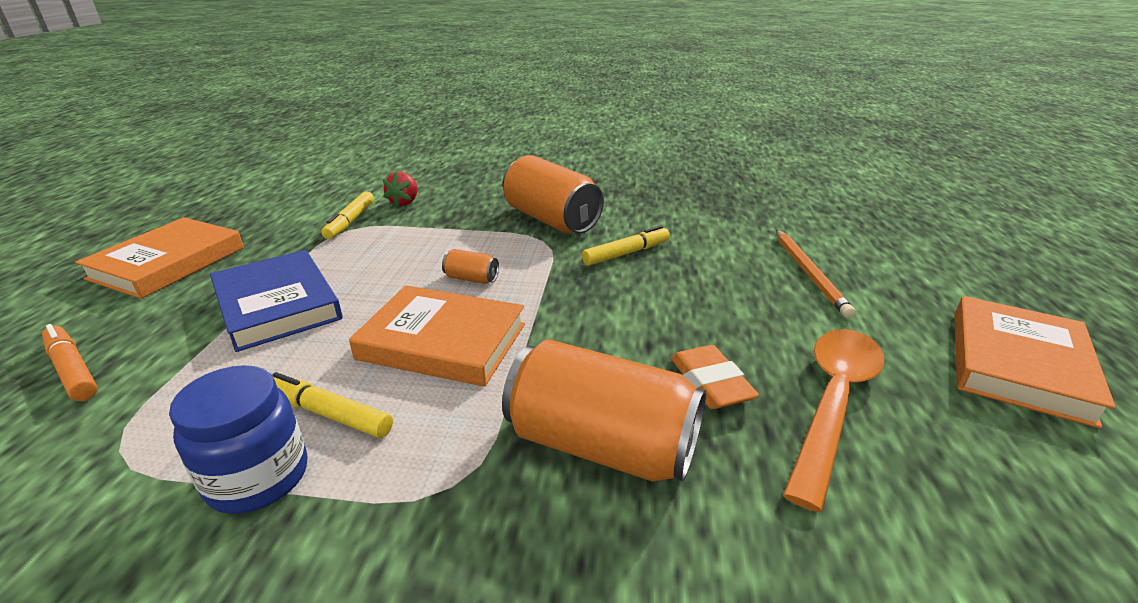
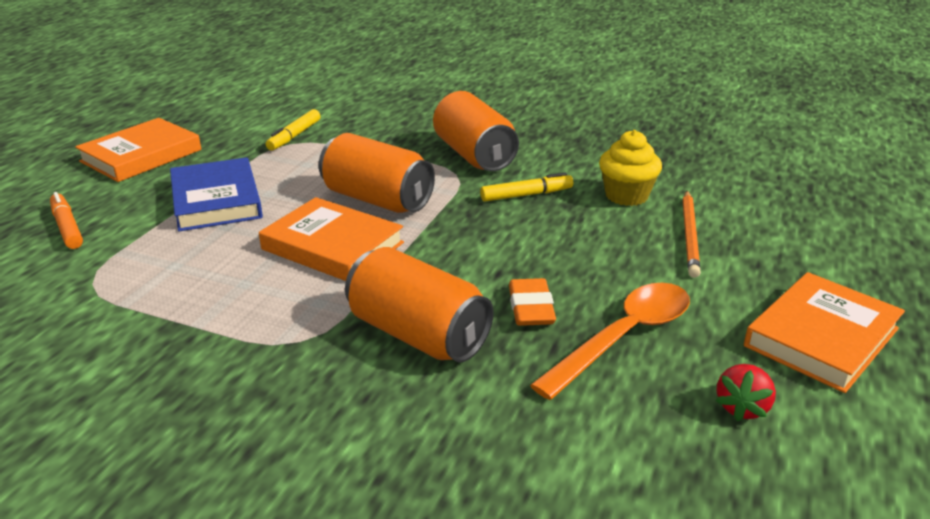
camera: 15 degrees right, 0 degrees up
(258, 477) = (176, 314): blue jar -> none
(329, 413) = (232, 283): yellow marker -> none
(404, 202) = (348, 123): red strawberry -> red strawberry (742, 407)
(471, 279) = (377, 199): orange can -> orange can, size x2.35
(722, 242) = (626, 196): none -> yellow cupcake

